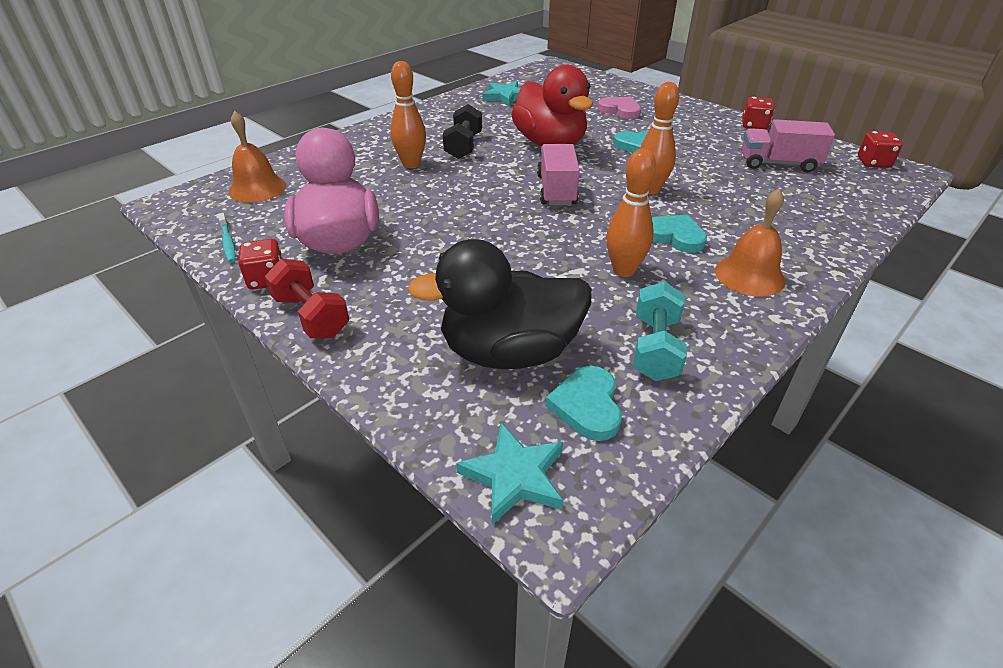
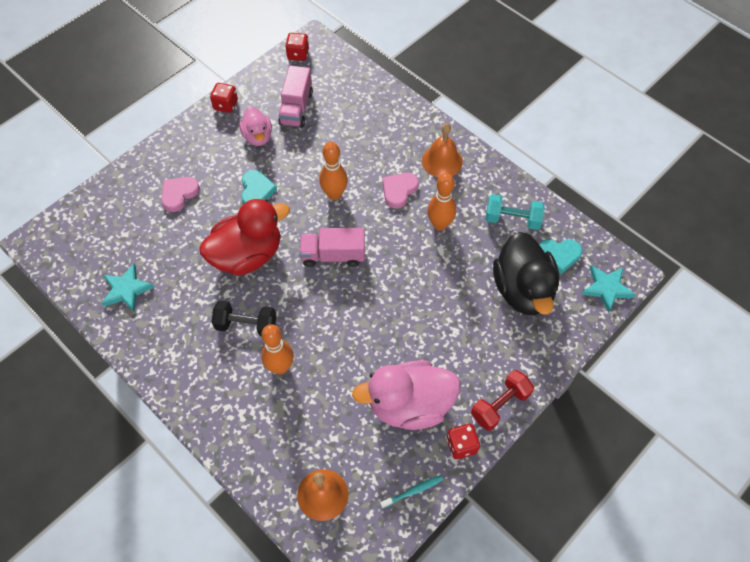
camera: 90 degrees left, 20 degrees up
(675, 236) = (399, 190): turquoise heart -> pink heart
(717, 144) = (258, 137): none -> pink duck

